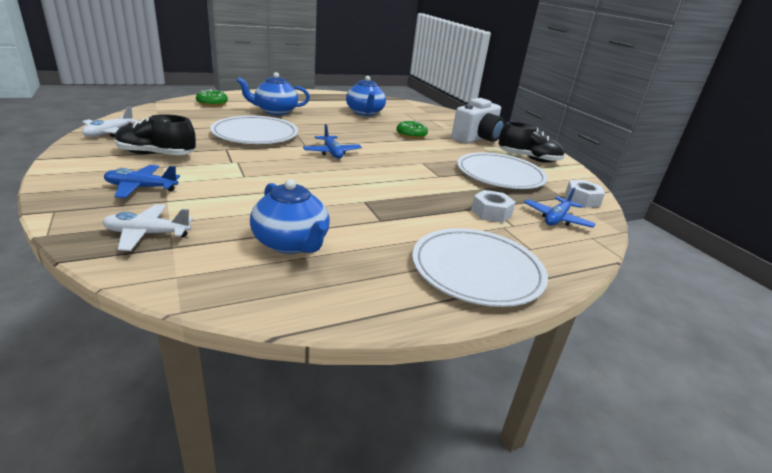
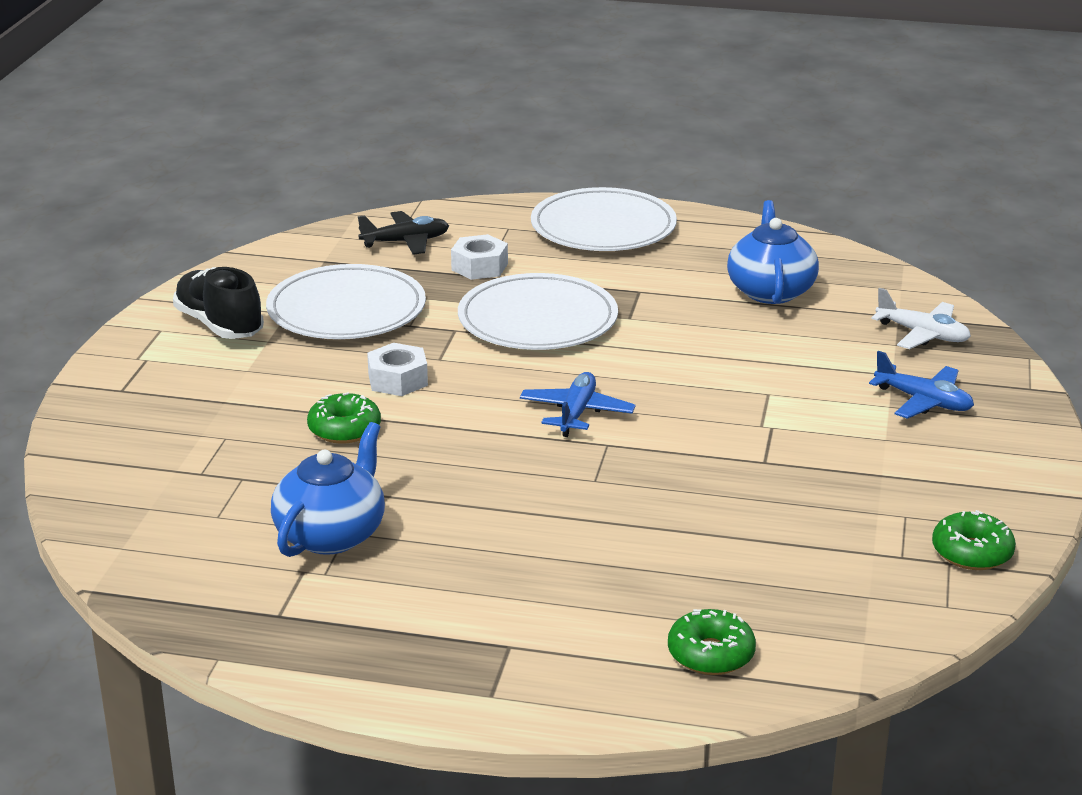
camera: 140 degrees left, 0 degrees up
(109, 133) = (972, 552): white plane -> green donut
(156, 154) = (891, 469): black shoe -> none
(255, 134) = (682, 495): white plate -> white plate (537, 319)
(275, 111) = (568, 582): blue teapot -> none
(477, 139) = (214, 390): white camera -> none
(556, 219) = (406, 242): blue plane -> black plane
(582, 199) = (307, 251): white nut -> white nut (397, 380)

